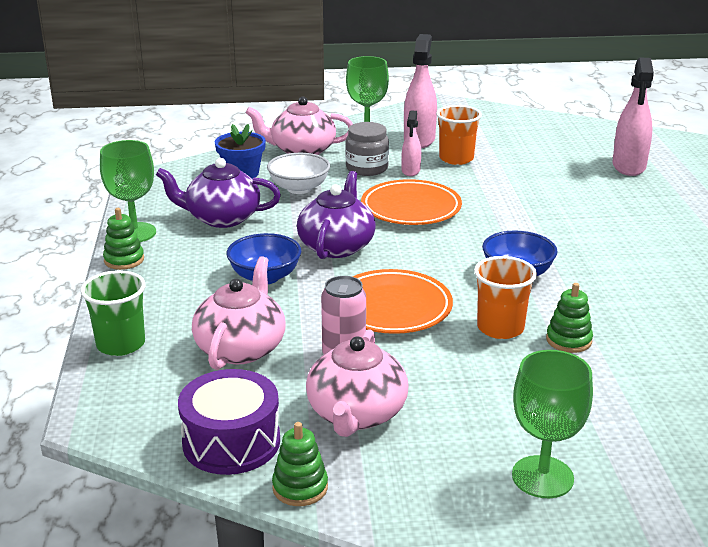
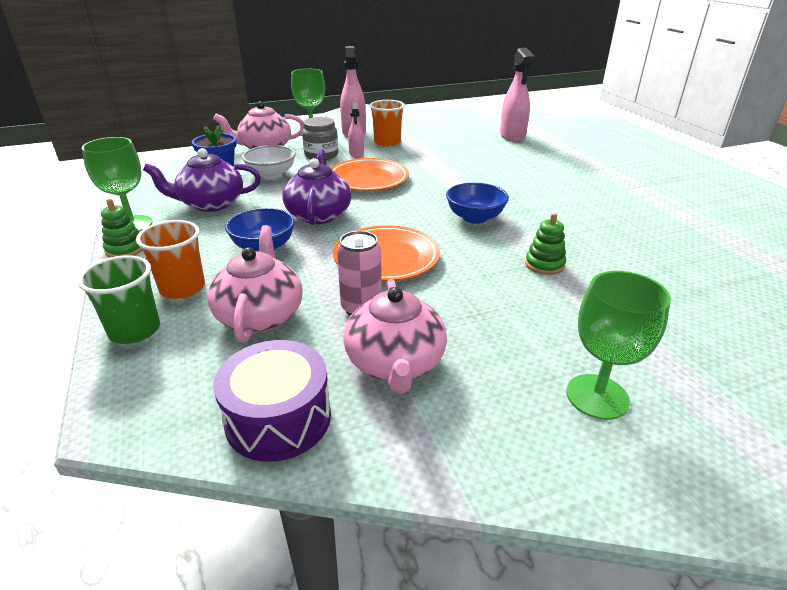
camera: 15 degrees left, 5 degrees up
(300, 487) = (369, 459): green stacking toy -> none
(500, 328) = (484, 262): orange cup -> orange cup (182, 288)

